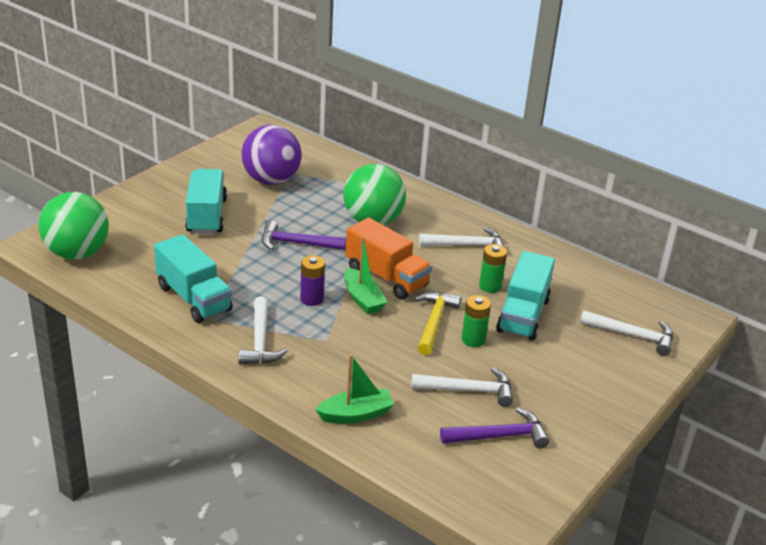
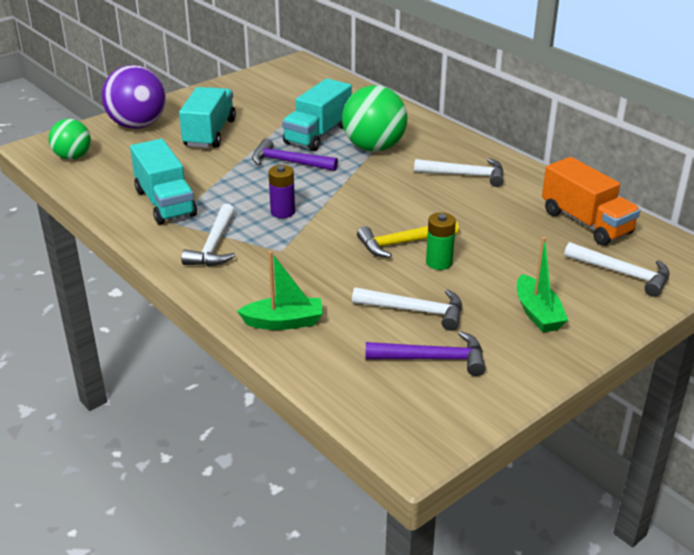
camera: 15 degrees right, 0 degrees up
(77, 253) = (73, 157): green ball -> green ball, size x0.62
(271, 180) = (286, 107): purple ball -> purple ball (137, 125)
(363, 299) = (335, 216): green boat -> green boat (537, 313)
(386, 277) = (368, 198): orange truck -> orange truck (586, 222)
(434, 322) = (403, 243): yellow hammer -> yellow hammer turned 135 degrees counterclockwise
(490, 286) = (476, 214): green battery -> none
(523, 315) = (503, 244): turquoise truck -> turquoise truck (318, 134)

